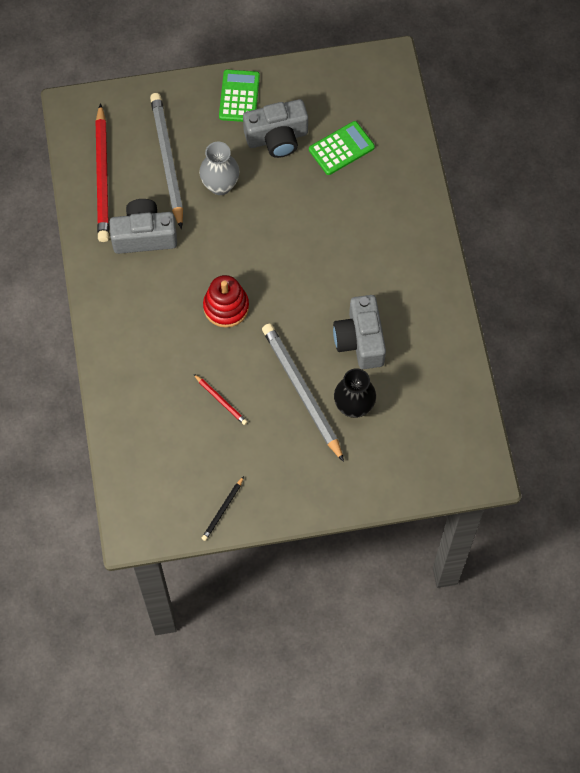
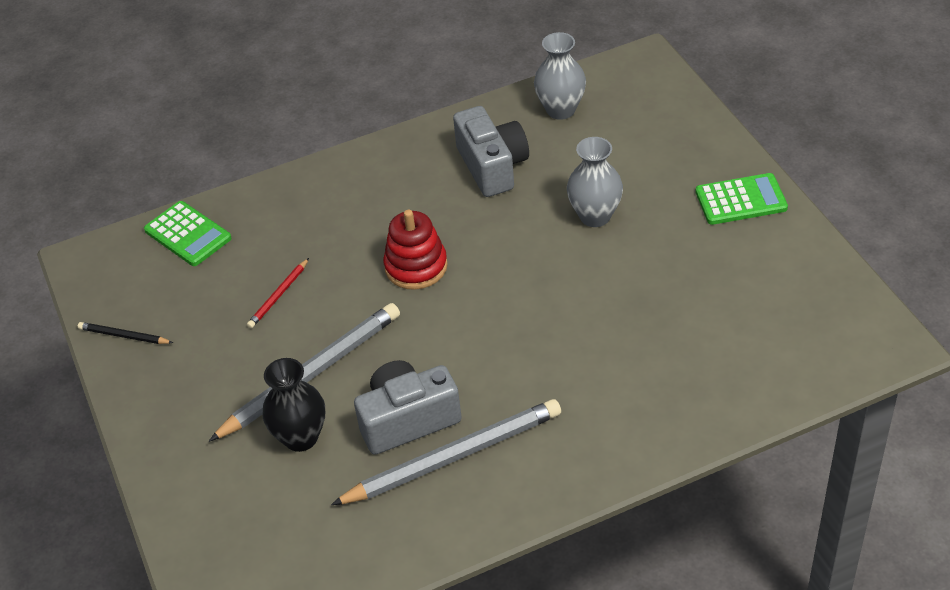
camera: 80 degrees right, 20 degrees down
(102, 176) = (560, 110): red pencil -> grey vase
(167, 160) = (610, 159): grey pencil -> grey pencil (453, 457)
(277, 138) = (695, 253): grey camera -> none
(341, 148) = (711, 325): green calculator -> green calculator (187, 234)

